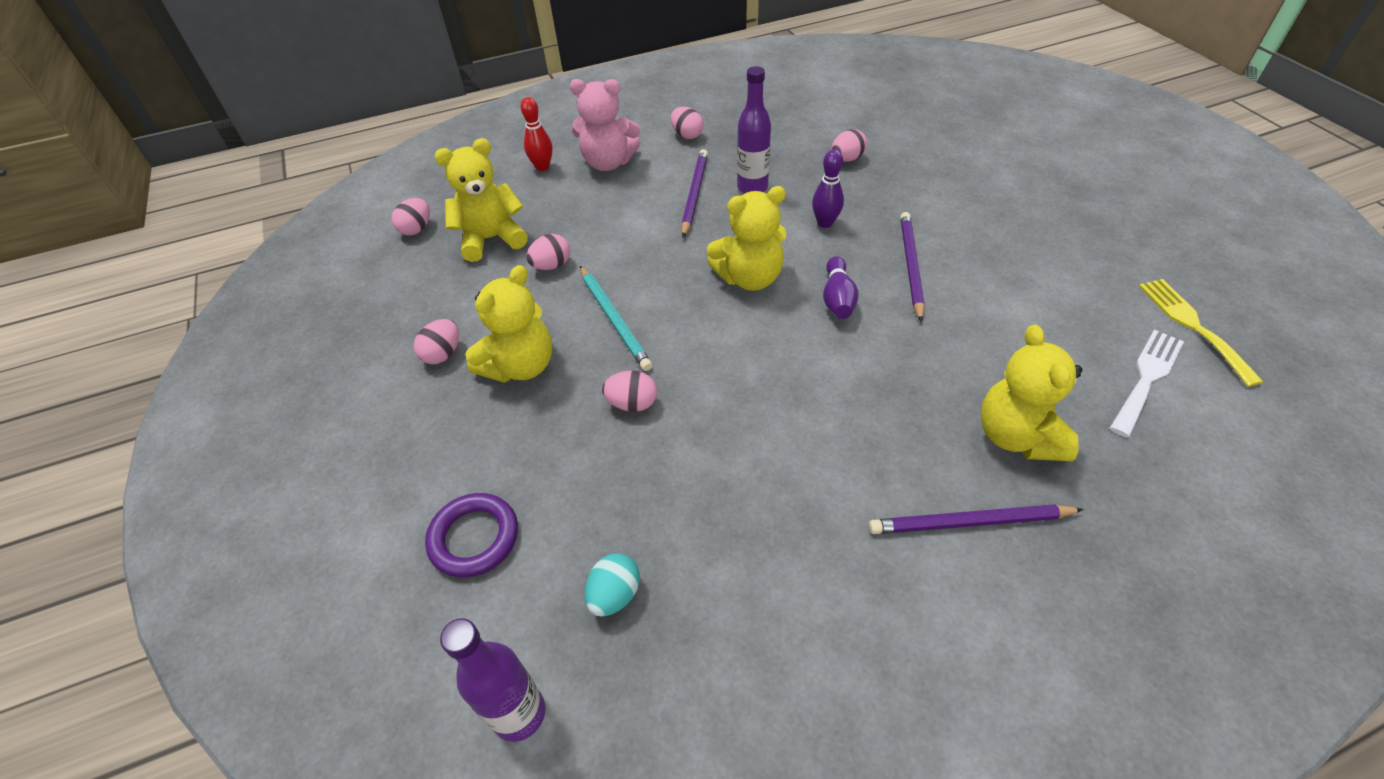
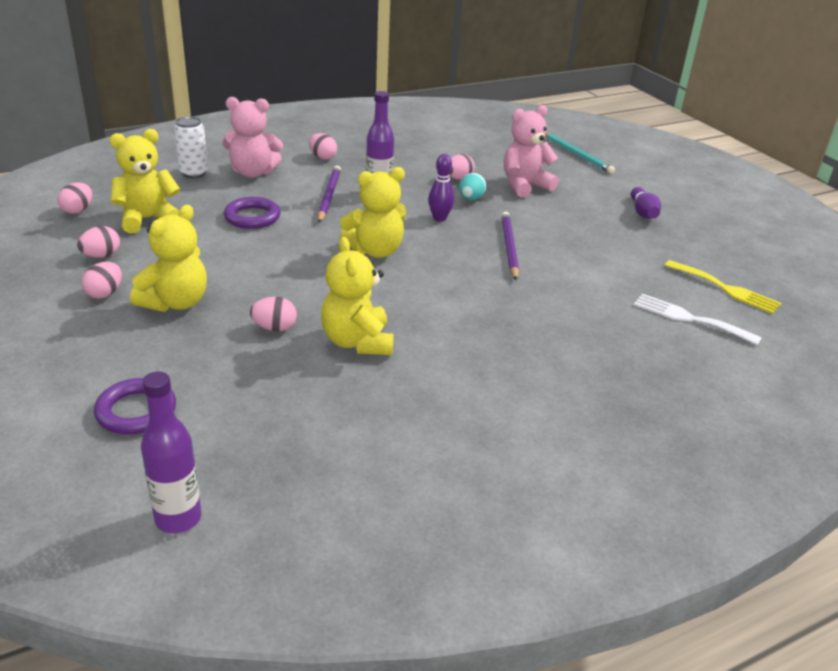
camera: 10 degrees left, 15 degrees down
(542, 167) = (194, 173): red bowling pin -> white can
(552, 265) = (203, 238): pink egg -> pink egg (101, 256)
(607, 231) = (252, 217): none -> purple ring
(614, 319) = (258, 274): turquoise pencil -> turquoise pencil (576, 154)
(614, 595) = (260, 446): turquoise egg -> turquoise egg (471, 199)
(837, 298) = (449, 266): purple bowling pin -> purple bowling pin (643, 212)
(927, 166) = (524, 186): none -> pink teddy bear
(969, 522) = (550, 402): purple pencil -> none
(1017, 436) = (589, 351): yellow teddy bear -> yellow teddy bear (357, 342)
(1146, 378) = (689, 318): white fork -> white fork turned 90 degrees counterclockwise
(1192, 325) = (726, 289): yellow fork -> yellow fork turned 150 degrees clockwise

